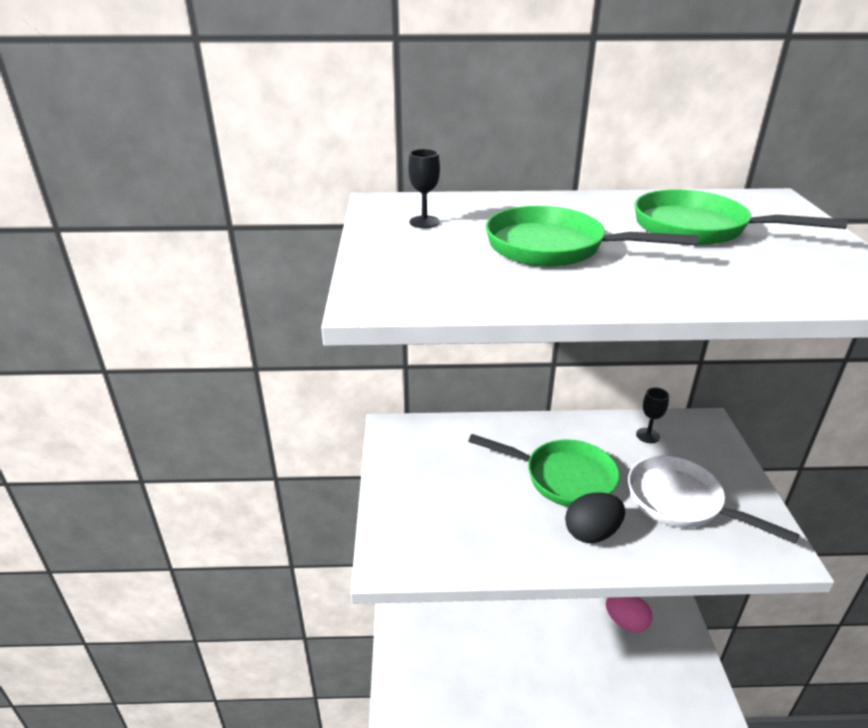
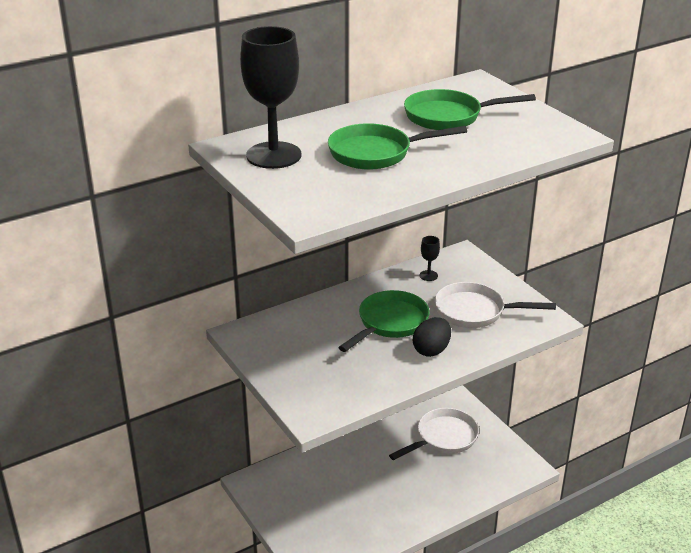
camera: 30 degrees left, 0 degrees up
(424, 222) = (273, 155): black goblet -> black goblet, size x2.39
(563, 478) = (389, 323): green pan -> green pan turned 45 degrees counterclockwise
(626, 622) = (443, 438): pink egg -> white pan

